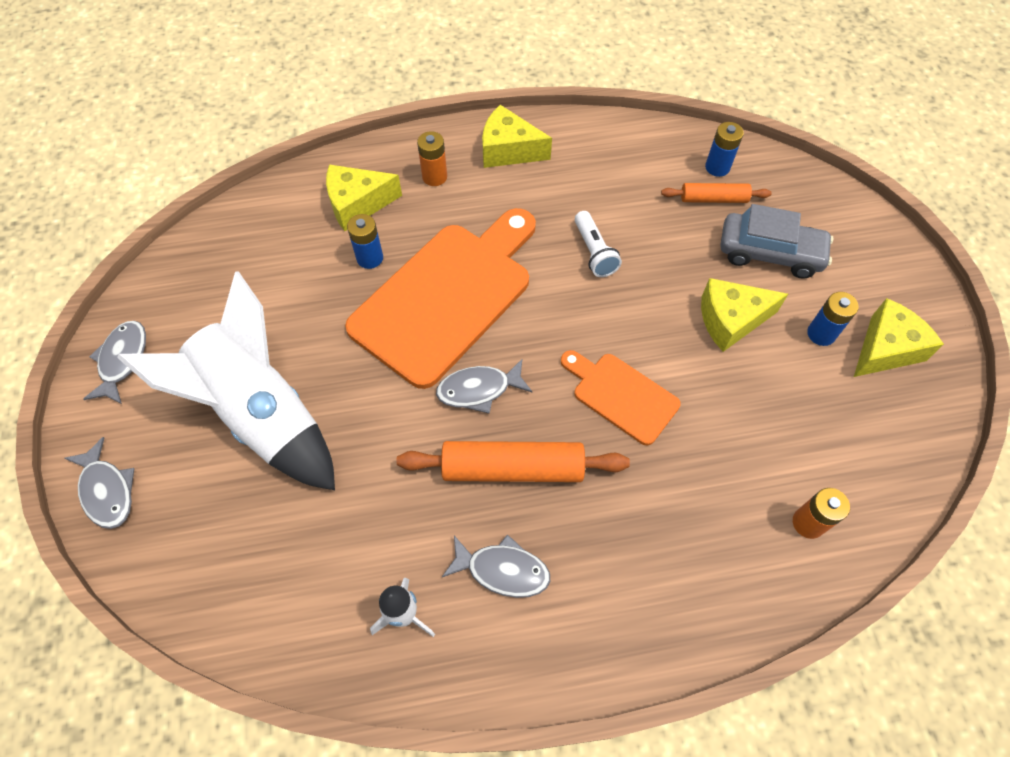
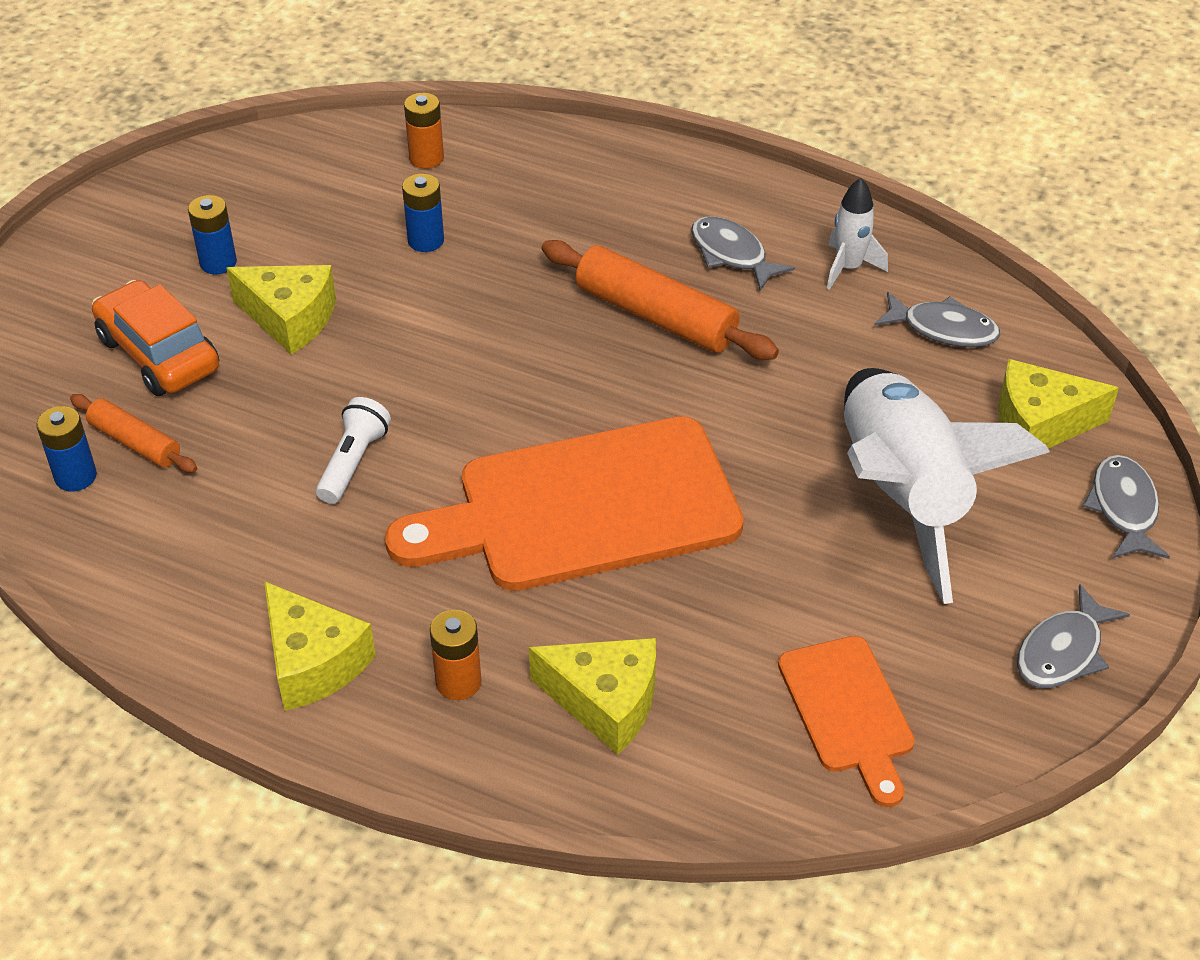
camera: 145 degrees left, 15 degrees down
(370, 258) = (645, 611): blue battery -> blue battery (426, 241)
(479, 389) = (630, 395): grey fish -> grey fish (943, 329)
(621, 395) = (484, 316): orange cutting board -> orange cutting board (848, 711)
(770, 253) = (159, 354): grey car -> orange car
(885, 349) = (177, 222): yellow cheese -> yellow cheese (1039, 424)

